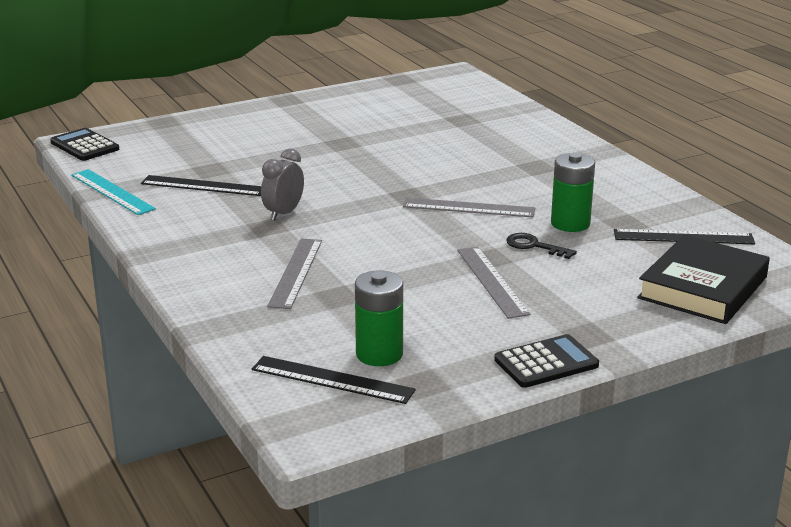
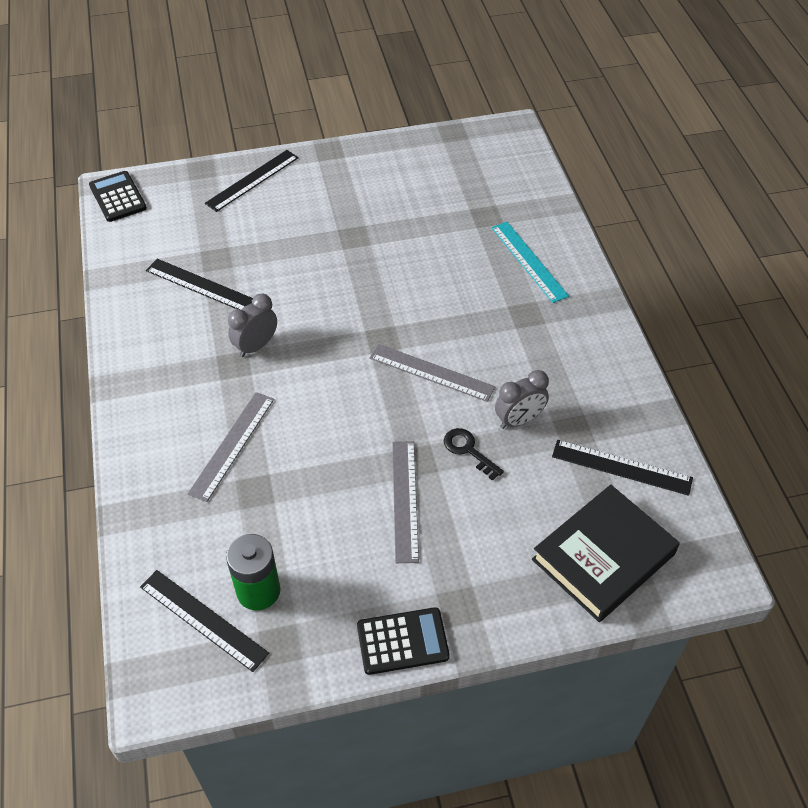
camera: 15 degrees right, 25 degrees up
(112, 192) = (117, 279): turquoise ruler -> turquoise ruler (529, 261)
(220, 123) = (252, 180): none -> black ruler
(570, 223) = (519, 420): green battery -> grey clock

